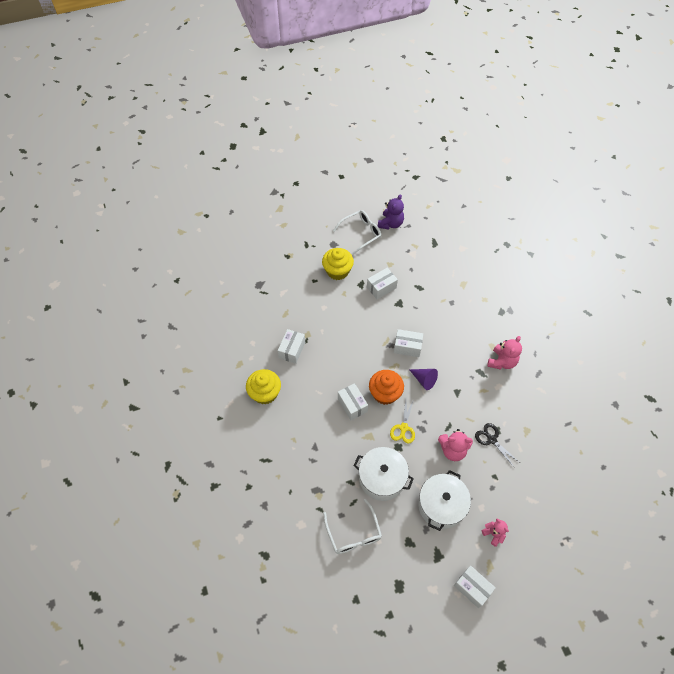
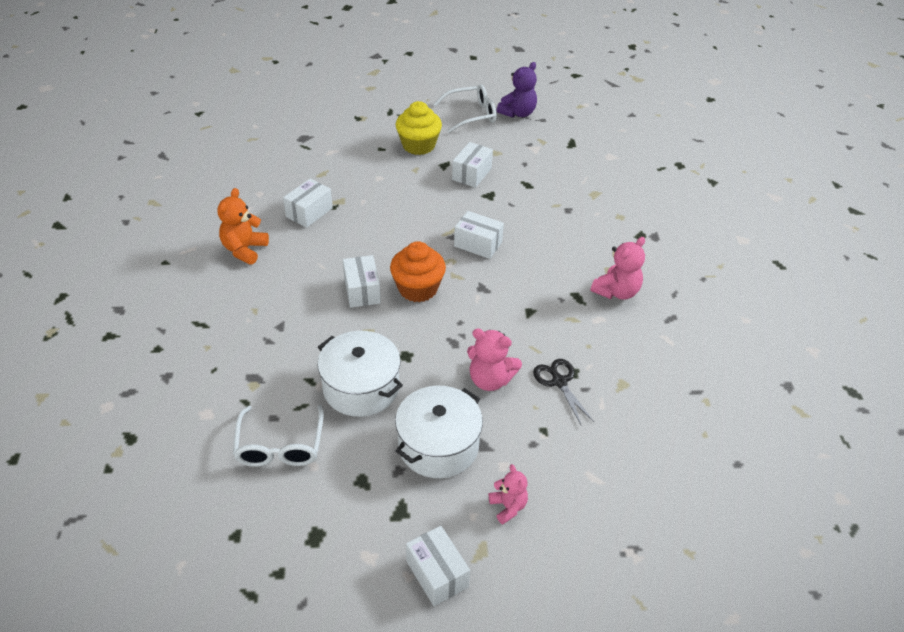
camera: 15 degrees right, 15 degrees down
(265, 393) = (244, 250): yellow cupcake -> orange teddy bear
(381, 287) = (472, 174): white box -> white box turned 45 degrees counterclockwise
(403, 428) = (425, 335): yellow scissors -> none
(424, 380) = (485, 286): purple cone -> none

